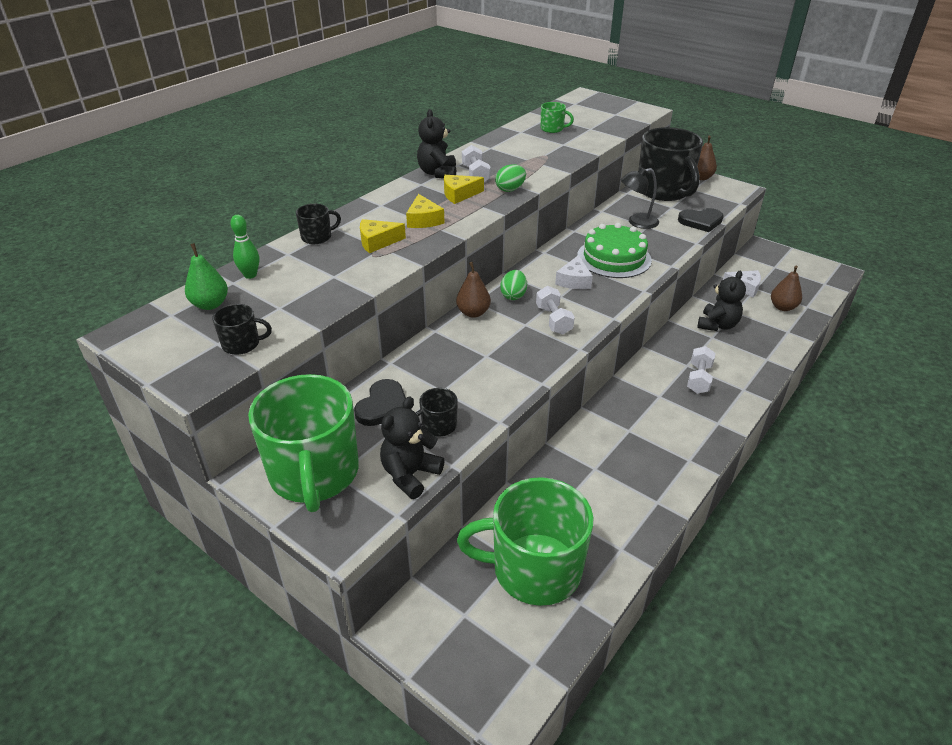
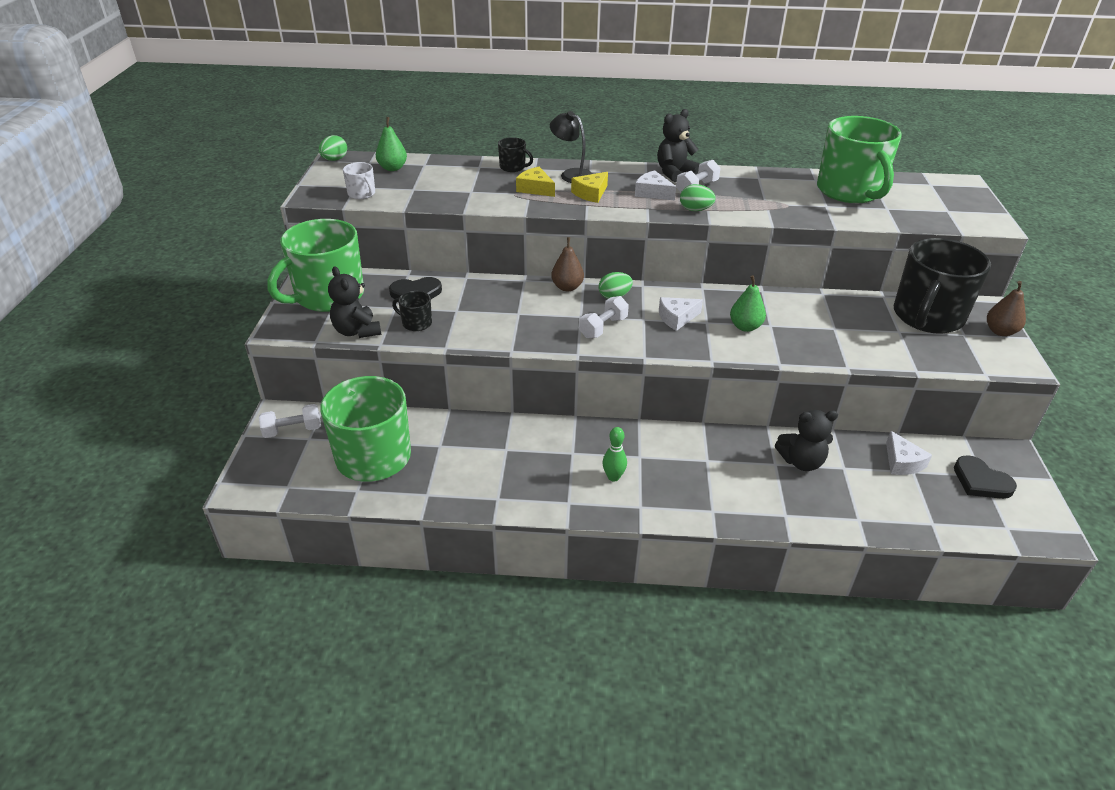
camera: 55 degrees right, 0 degrees up
(124, 337) = (334, 160): none -> green egg
(242, 344) = (362, 194): black mug -> white mug
(250, 275) = (439, 166): green bowling pin -> green bowling pin (613, 477)
(410, 474) = (357, 331): black teddy bear -> black teddy bear turned 120 degrees counterclockwise
(459, 194) = (652, 193): yellow cheese -> white cheese
(552, 129) = (850, 191): green mug -> green mug, size x2.38
(614, 258) = (745, 327): green cake -> green pear
(637, 222) = (832, 320): black lamp -> black lamp (571, 174)
(698, 378) = (694, 474): white dumbbell -> white dumbbell (292, 430)
(701, 221) = (898, 358): black heart -> black heart (981, 481)
(782, 307) = (903, 503): brown pear -> none

